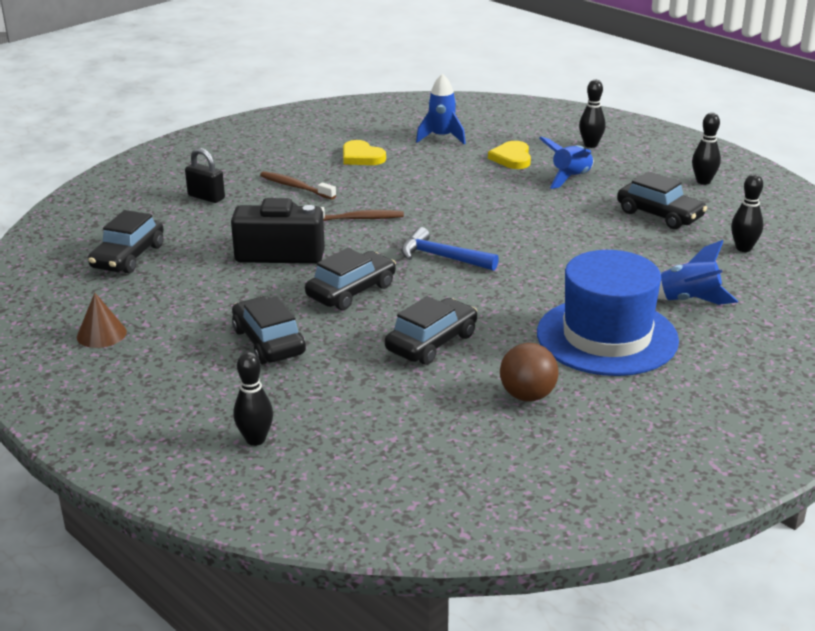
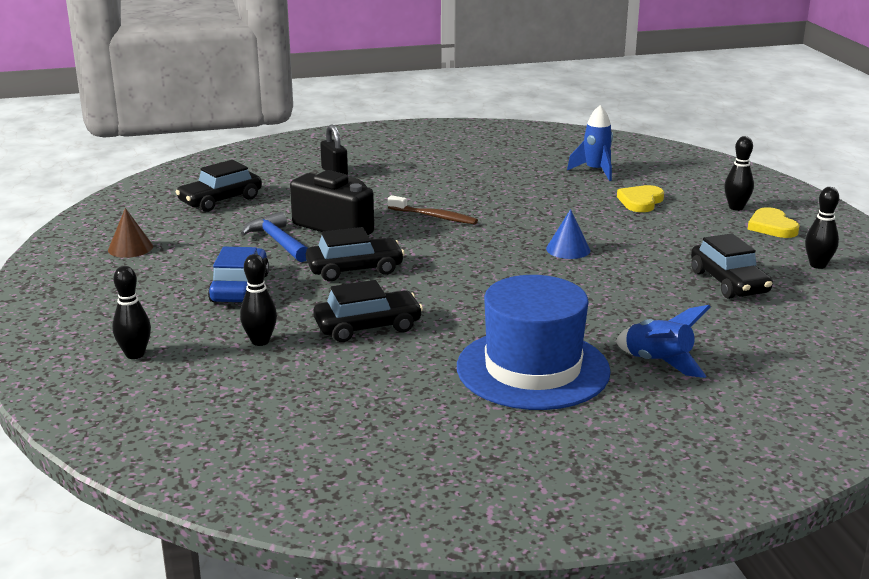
camera: 30 degrees right, 5 degrees down
(268, 342) = (240, 288): black car -> blue car
(295, 187) = (415, 181): brown toothbrush -> none
(361, 157) = (502, 171): yellow heart -> yellow heart (772, 226)
(442, 257) = (467, 264): blue hammer -> blue hammer (278, 241)
(507, 219) = (568, 249): none -> blue cone
(527, 396) = (393, 393): brown ball -> none
(571, 178) = (677, 230): blue rocket -> none
(743, 248) = (782, 334): black bowling pin -> black bowling pin (260, 341)

